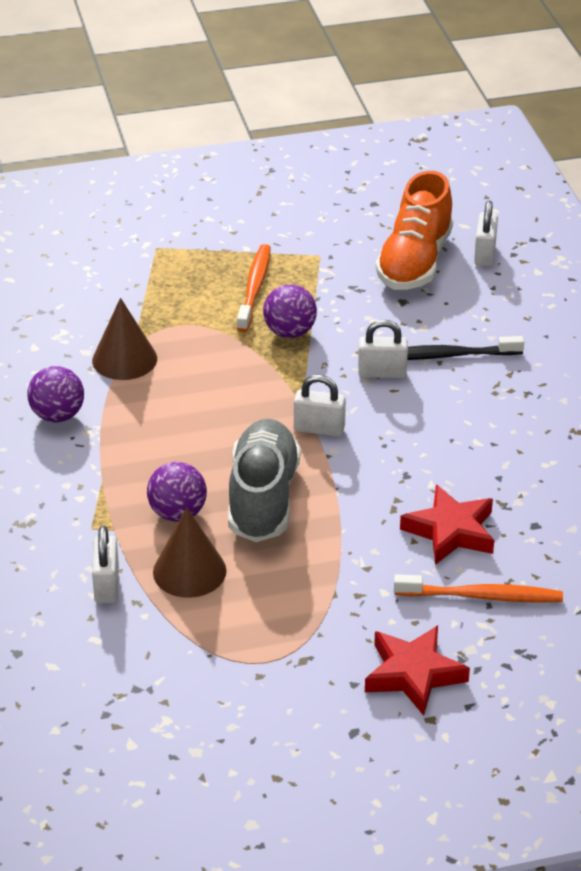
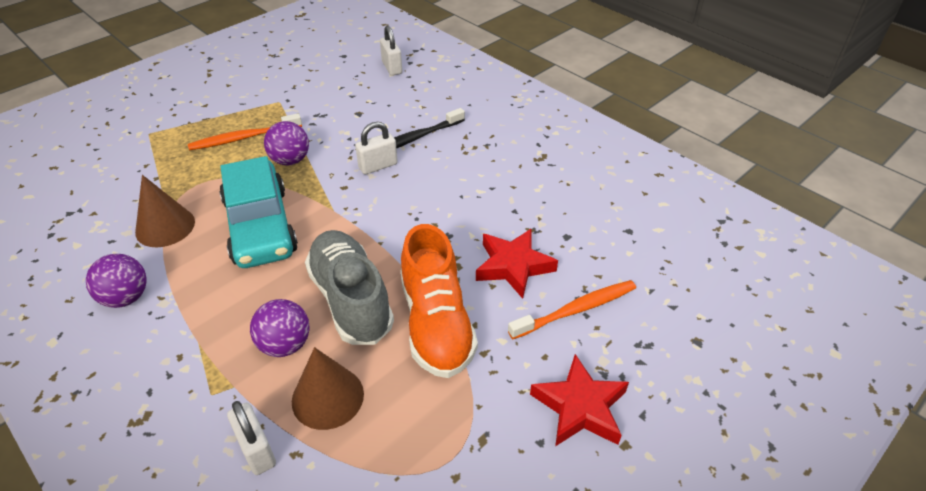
camera: 30 degrees left, 5 degrees up
(217, 393) = (260, 226): none -> turquoise car
(254, 288) = (244, 138): orange toothbrush -> orange toothbrush turned 90 degrees counterclockwise
(319, 428) = (359, 224): white padlock -> none
(414, 262) = (349, 86): orange shoe -> orange shoe (436, 323)

